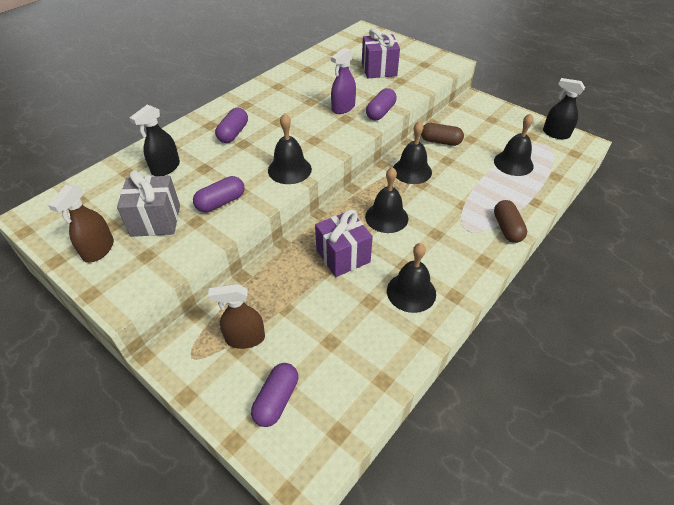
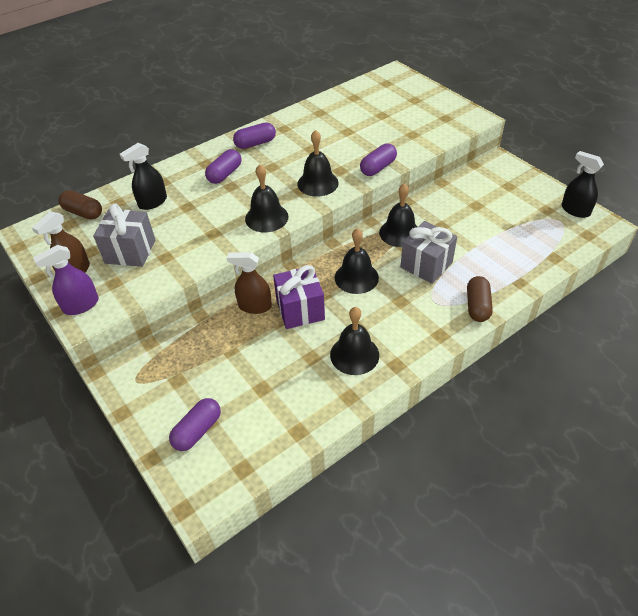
camera: 15 degrees right, 0 degrees up
(221, 202) = (193, 242): purple capsule -> purple capsule (255, 143)
(245, 338) = (186, 372): brown spray bottle -> brown spray bottle (255, 306)
(343, 108) = (341, 159): purple spray bottle -> purple spray bottle (81, 305)
(379, 70) = (394, 120): purple gift -> none
(440, 141) = (442, 204): brown capsule -> brown capsule (83, 213)
(447, 197) = (426, 265): none -> grey gift
(513, 163) = (513, 237): black bell -> black bell (317, 183)

